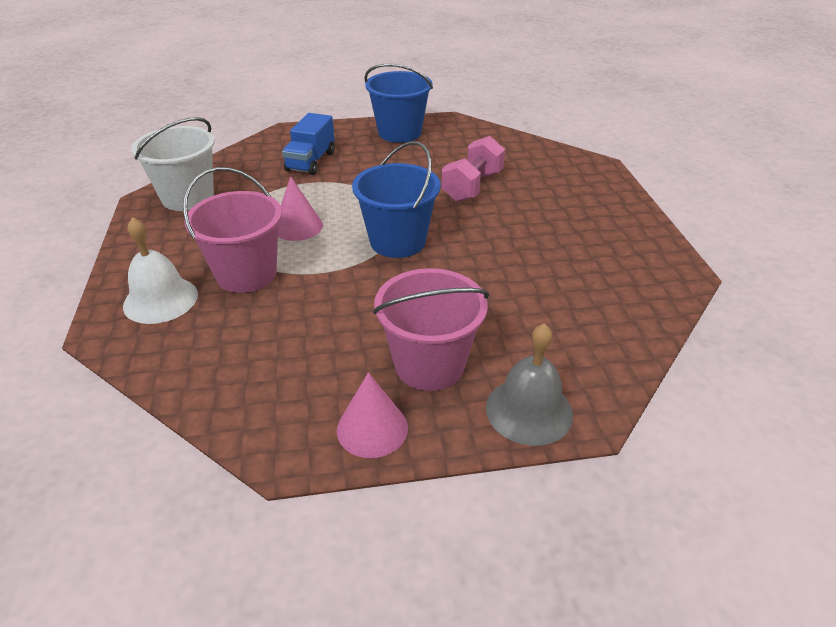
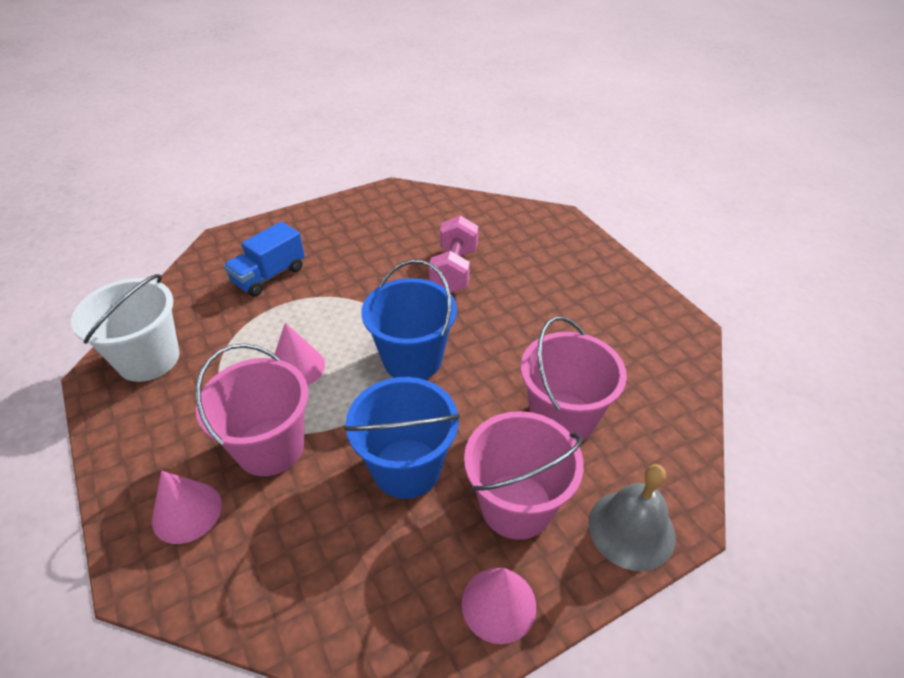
camera: 20 degrees left, 5 degrees up
(160, 300) = (187, 512): white bell -> pink cone
(311, 161) = (269, 275): blue truck -> blue truck turned 45 degrees clockwise
(399, 133) = (347, 216): blue bucket -> blue bucket (406, 468)
(511, 313) = (562, 418): none -> pink bucket

